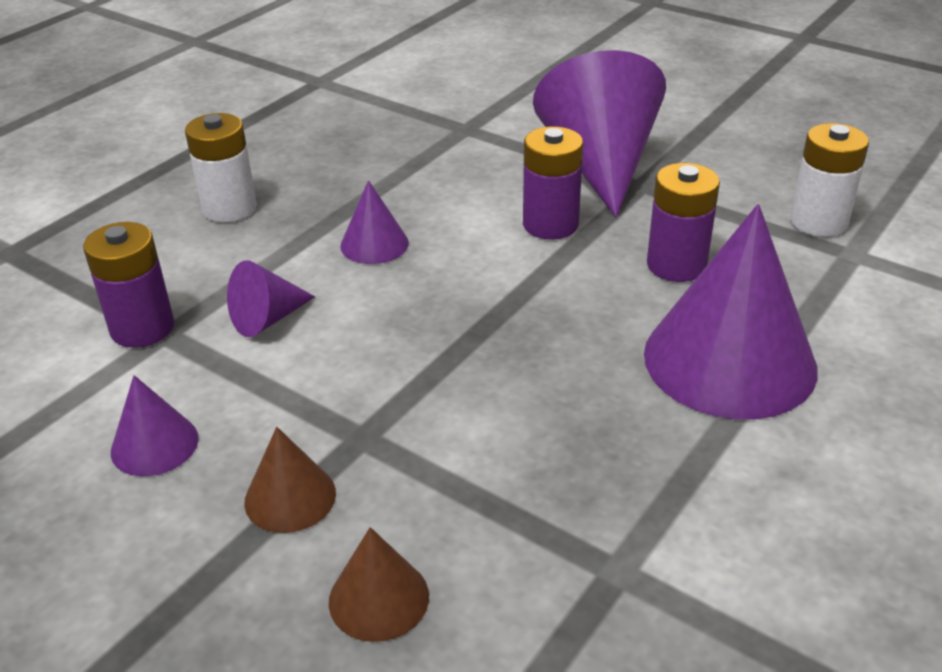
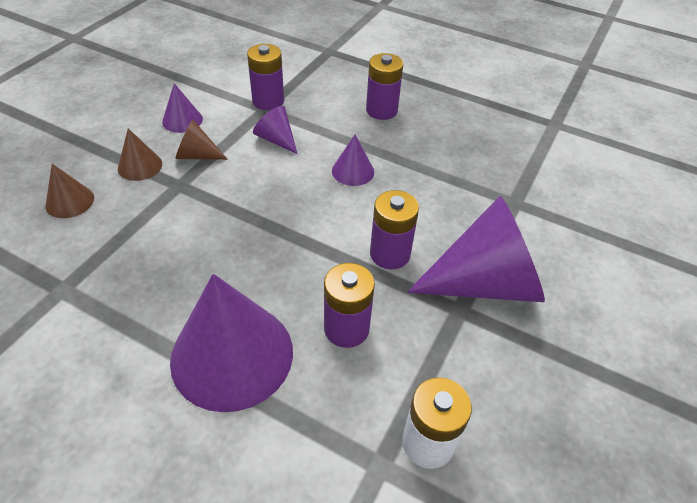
camera: 80 degrees right, 10 degrees up
(229, 208) = (381, 110): white battery -> purple battery
(281, 416) = (197, 155): none -> brown cone

